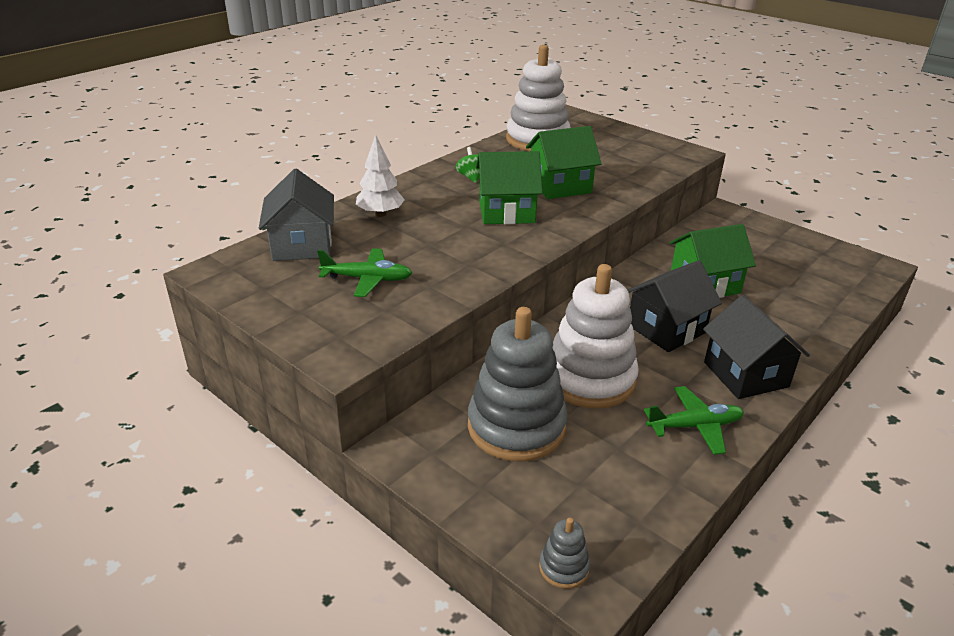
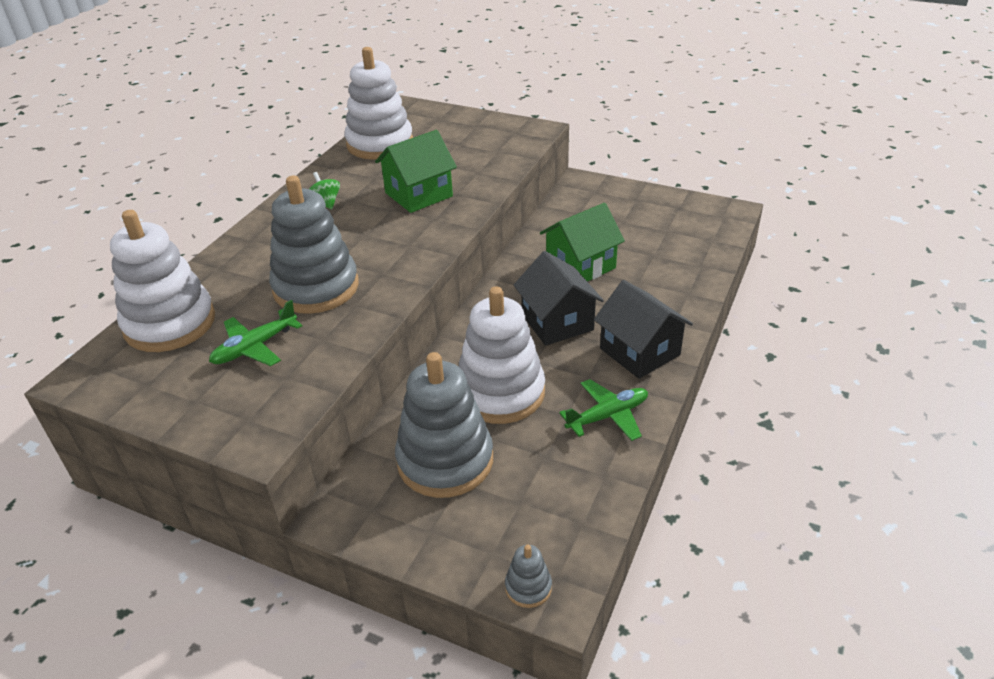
camera: 15 degrees left, 5 degrees up
(302, 245) = (170, 323): grey house -> white stacking toy
(367, 279) = (255, 347): green plane -> green plane turned 150 degrees clockwise
(380, 214) = (242, 267): white tree -> none
(439, 243) = (316, 287): none -> grey stacking toy
(506, 212) = (373, 236): green house -> none
(666, 329) = (557, 322): black house -> black house turned 60 degrees counterclockwise

